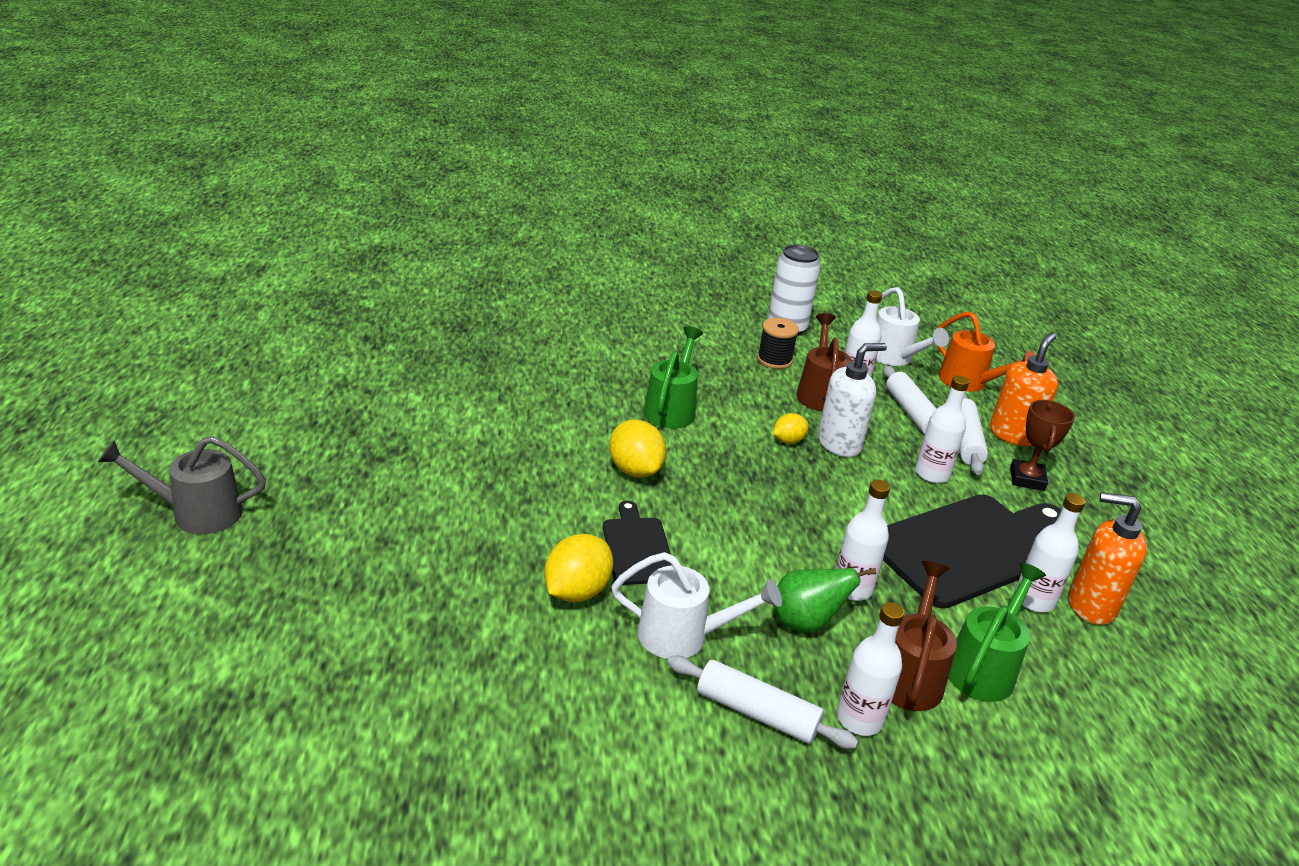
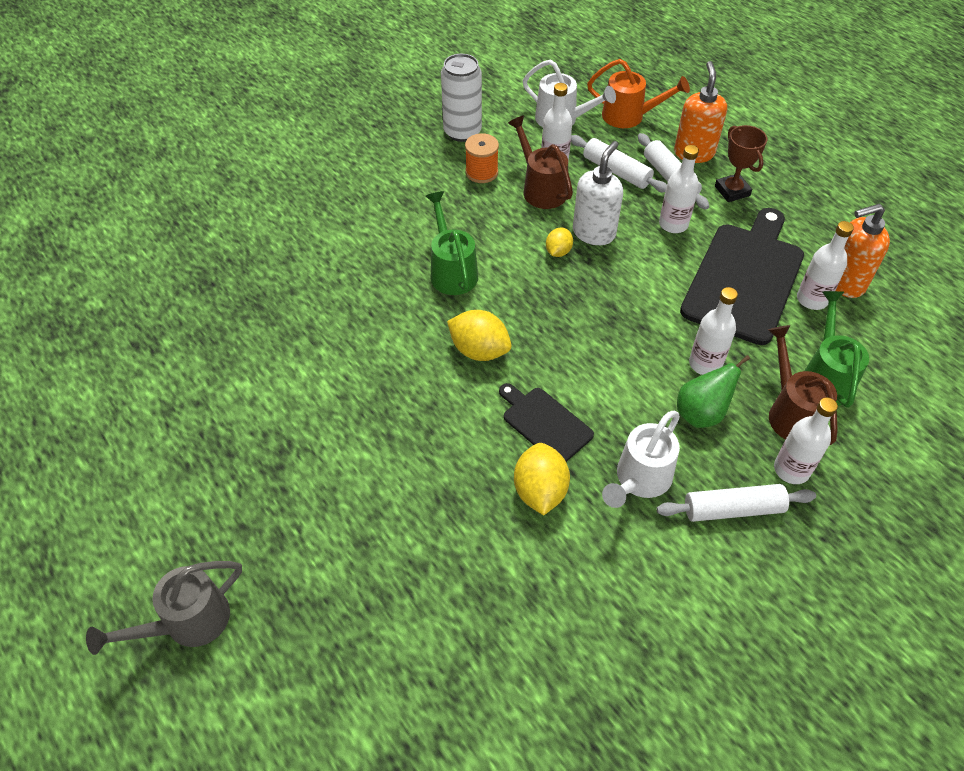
camera: 30 degrees left, 20 degrees up
(683, 636) = (639, 480): white watering can -> white watering can turned 150 degrees clockwise
(774, 360) = (481, 172): black spool -> orange spool

